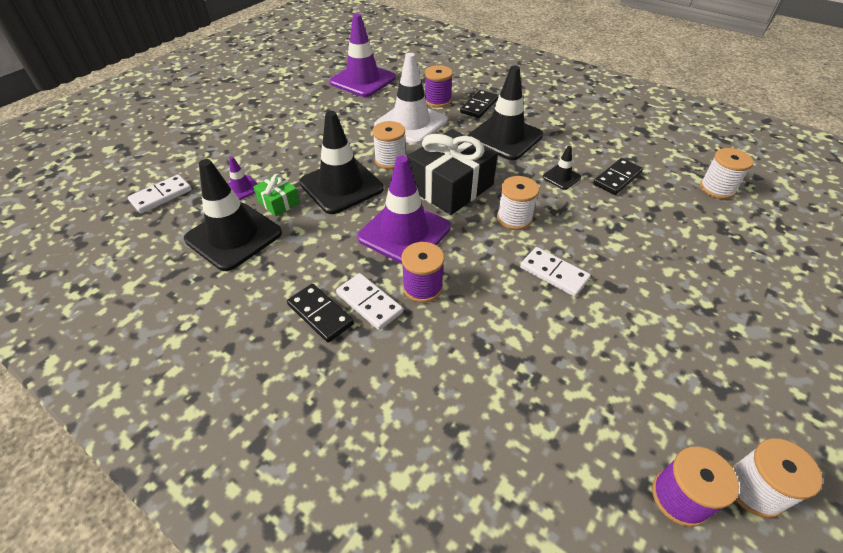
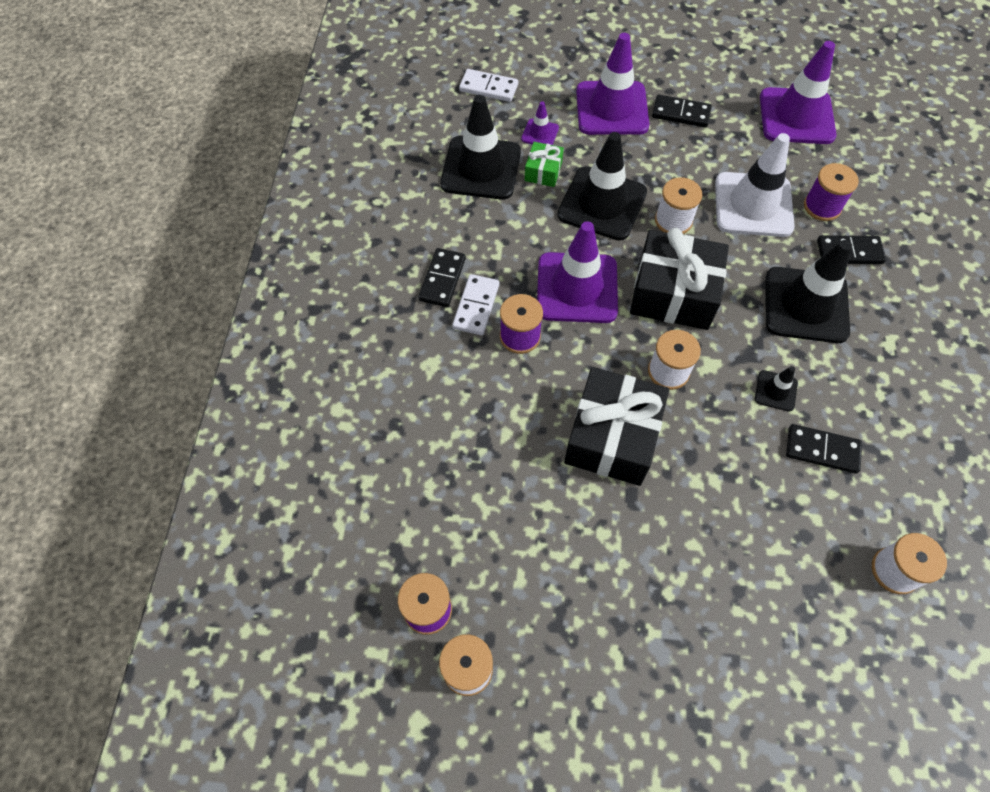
camera: 60 degrees right, 15 degrees up
(264, 144) = (611, 108): none -> purple traffic cone
(307, 118) = (681, 113): none -> black domino
(554, 273) = (612, 437): white domino -> black gift

